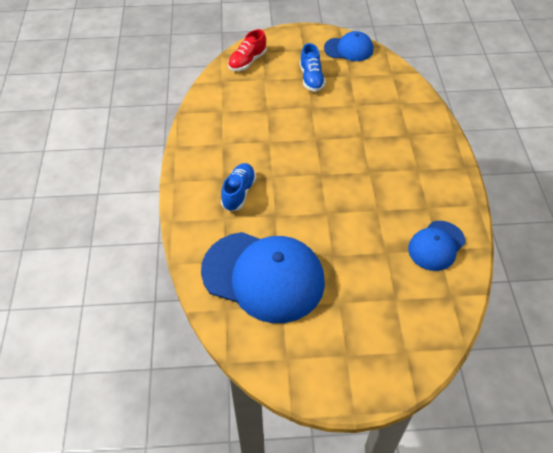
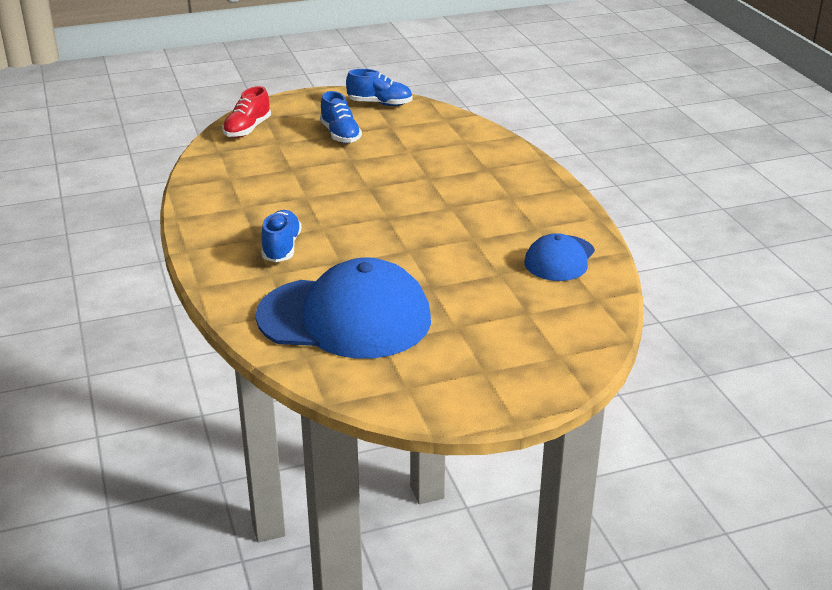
camera: 15 degrees left, 20 degrees down
(349, 49) = (380, 104): blue cap -> blue shoe

